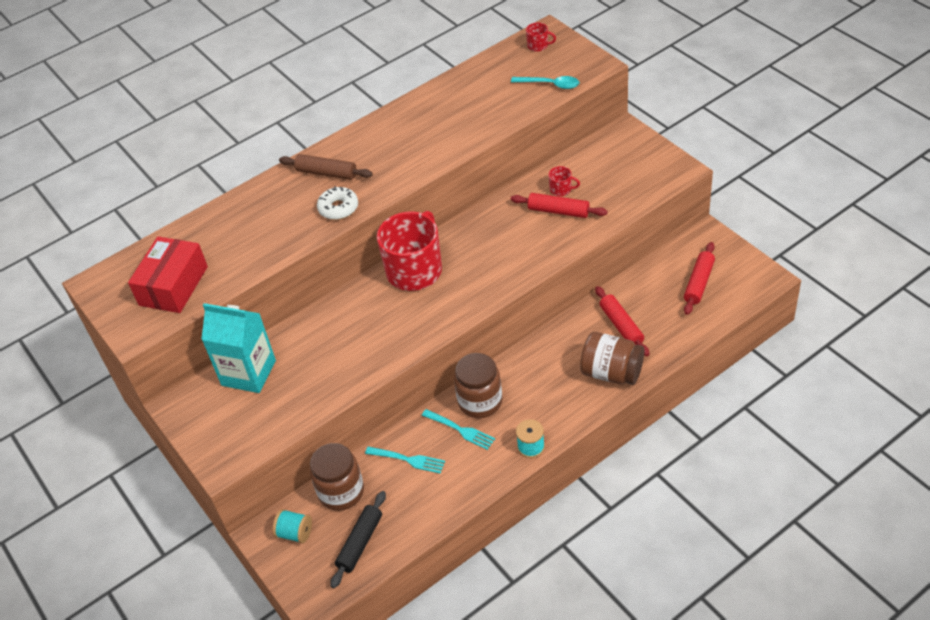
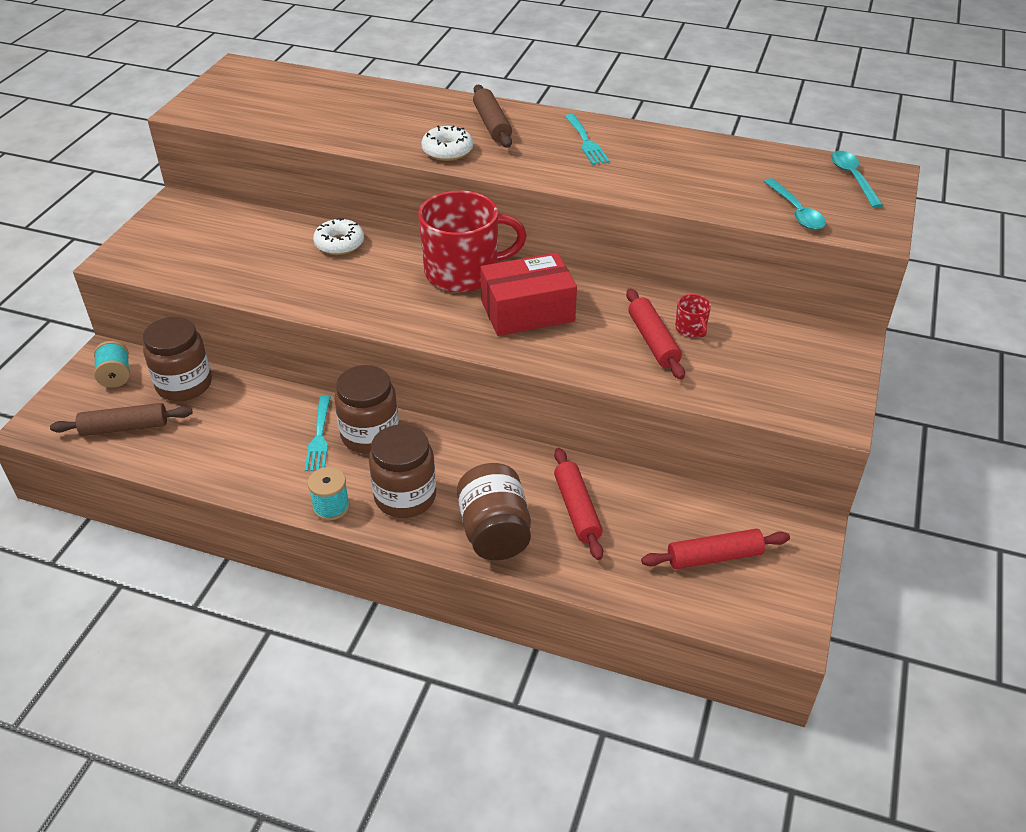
camera: 50 degrees right, 5 degrees down
(173, 286) = (263, 105): red box -> red box (527, 311)
(248, 373) = (241, 227): turquoise carton -> none
(323, 323) = (339, 244): none -> white donut
(360, 543) = (124, 427): black rolling pin -> brown rolling pin
(408, 460) = (253, 414): turquoise fork -> turquoise fork (586, 142)
(538, 45) = (852, 178): red mug -> turquoise spoon
(550, 405) = (405, 497): none -> brown jar
(621, 325) = (577, 509): red rolling pin -> red rolling pin turned 45 degrees counterclockwise

